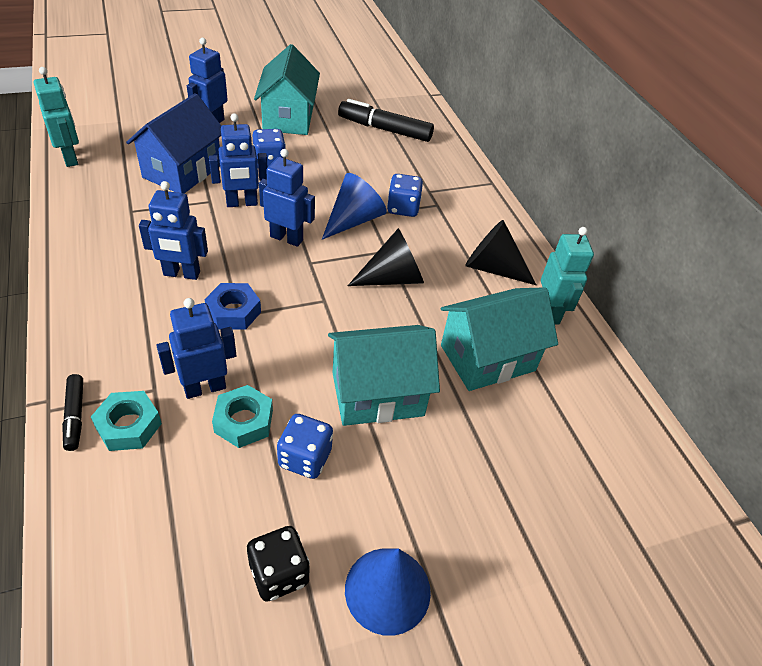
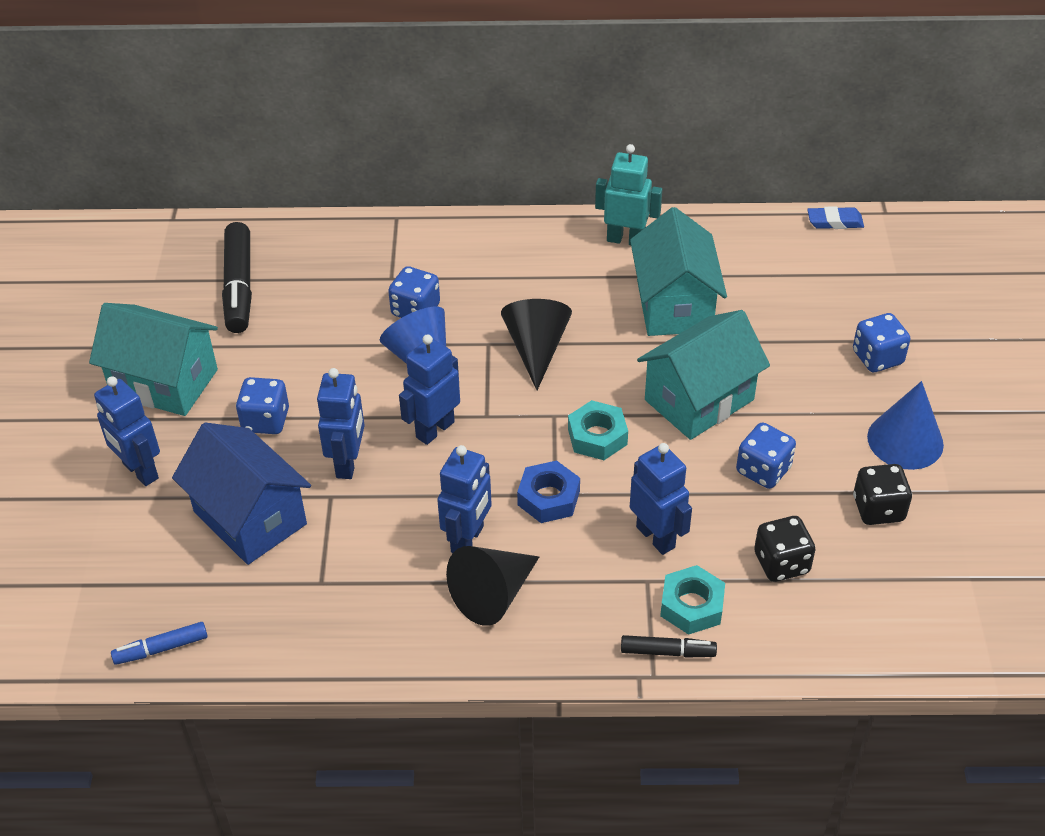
camera: 65 degrees left, 0 degrees up
(70, 158) = (161, 648): turquoise robot -> blue marker
(189, 491) = (781, 563): none -> black dice
(205, 388) = (656, 537): blue robot -> blue robot turned 150 degrees clockwise
(244, 421) = (708, 510): turquoise nut -> turquoise nut (597, 436)
(377, 394) = (699, 400): turquoise house -> turquoise house turned 45 degrees clockwise
(385, 129) = (239, 286): black marker -> black marker turned 45 degrees counterclockwise
(492, 268) = (546, 262): black cone -> black cone (493, 595)
(501, 544) = (877, 357): none -> blue dice
(683, 474) = (834, 222): none -> blue eraser

